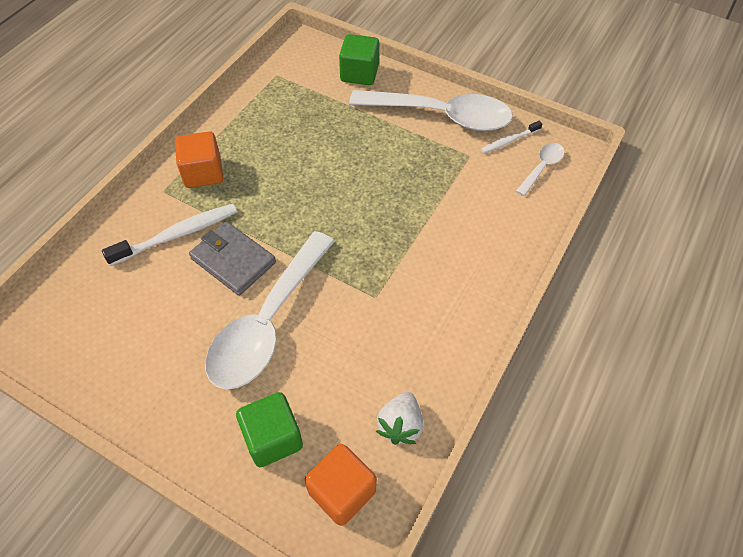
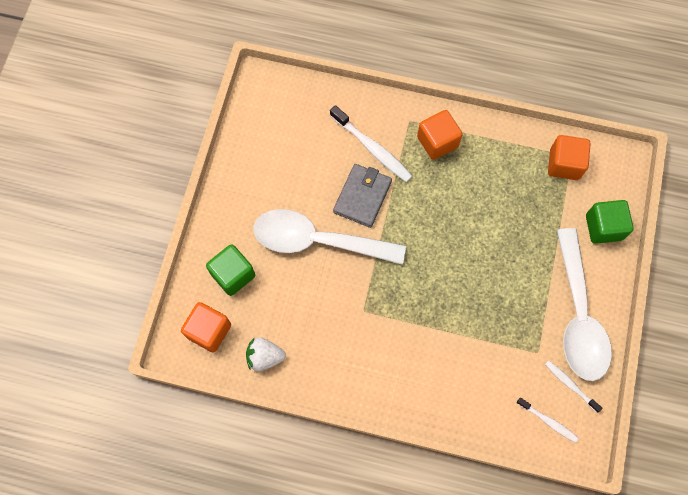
camera: 75 degrees right, 15 degrees up
(282, 82) = (564, 164): none -> orange cube
(542, 167) = (548, 421): white spoon -> white toothbrush

